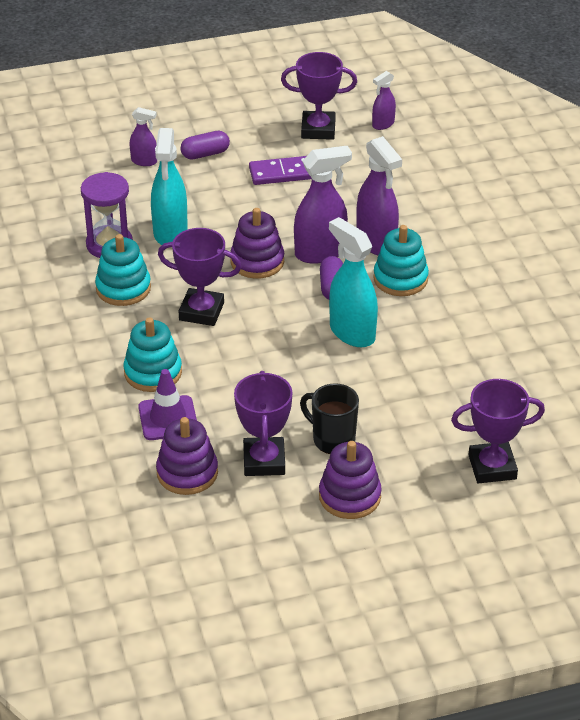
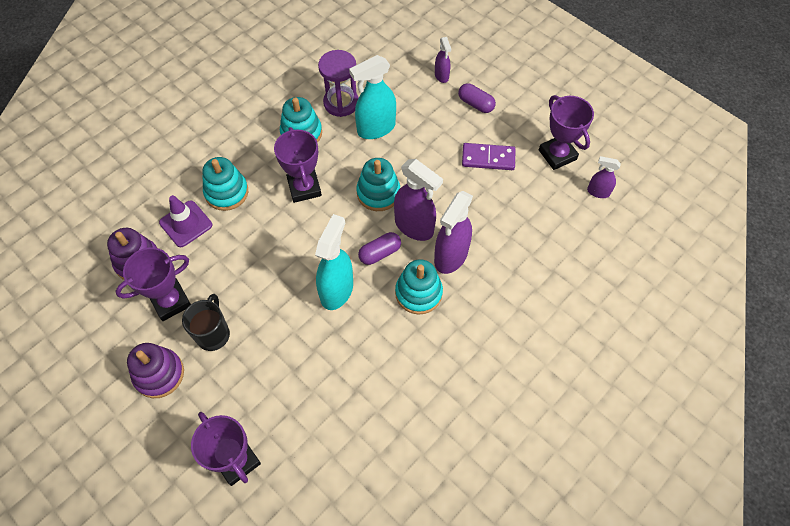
camera: 60 degrees right, 20 degrees up
(257, 261) = (378, 193): purple stacking toy -> turquoise stacking toy
(282, 173) = (488, 158): purple domino -> purple domino turned 45 degrees counterclockwise

